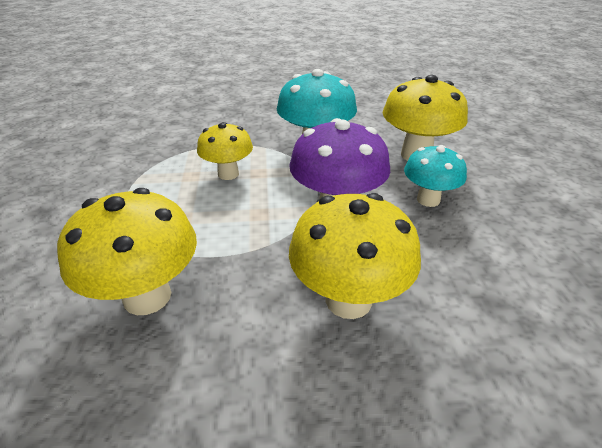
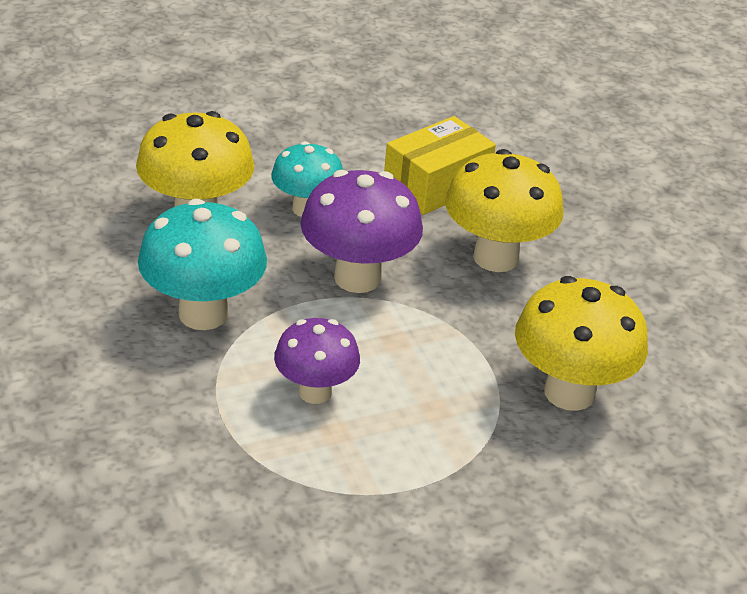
camera: 110 degrees left, 0 degrees up
(228, 174) = (315, 392): yellow mushroom -> purple mushroom
(476, 285) = (436, 185): none -> yellow box

